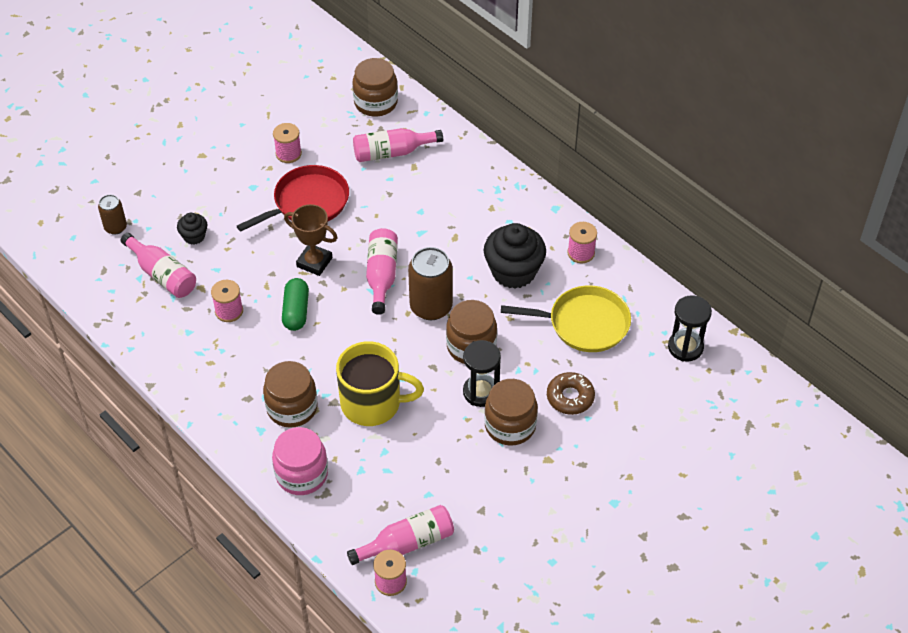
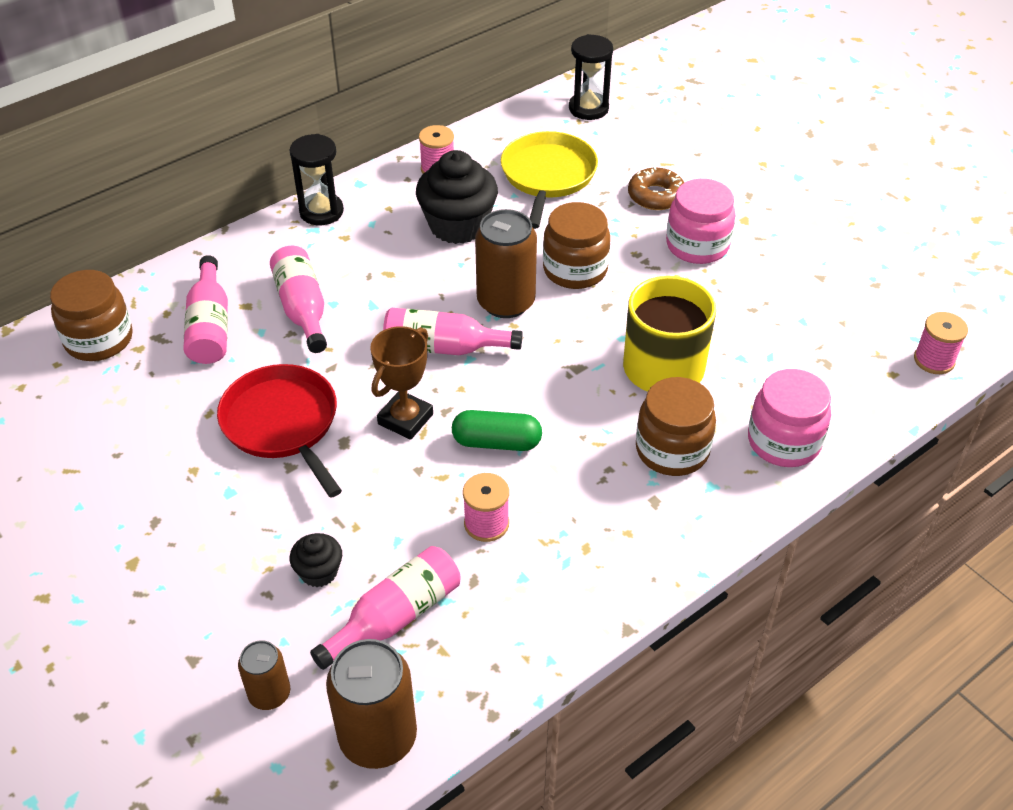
camera: 85 degrees left, 5 degrees down
(86, 276) = (378, 737): none -> brown can
(288, 154) = (170, 445): pink spool -> none
(407, 543) = (876, 343): pink bottle -> pink bottle (302, 309)
(481, 392) = (647, 266): black hourglass -> black hourglass (321, 212)
(510, 425) = (697, 245): brown jar -> pink jar

